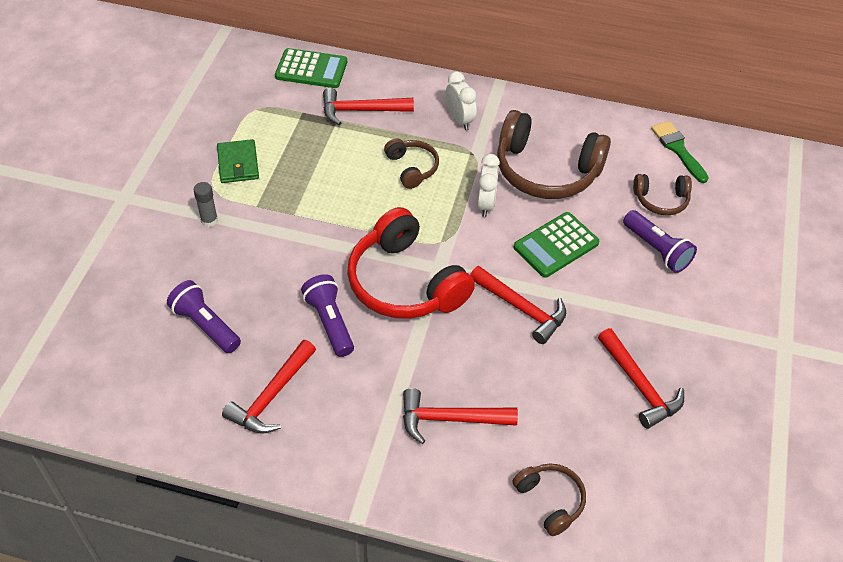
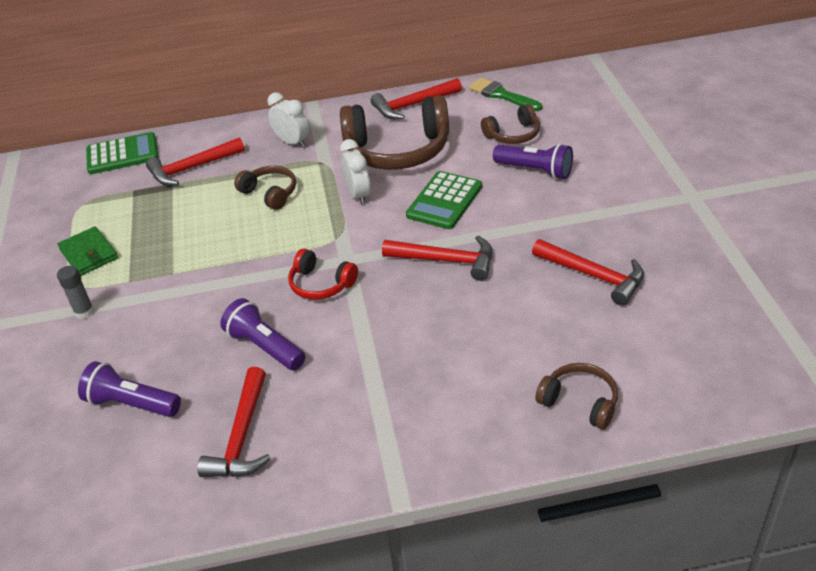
camera: 20 degrees left, 10 degrees down
(405, 282) = (321, 284): red headphones -> red headphones, size x0.51
(450, 419) = (438, 377): red hammer -> red hammer (413, 105)

